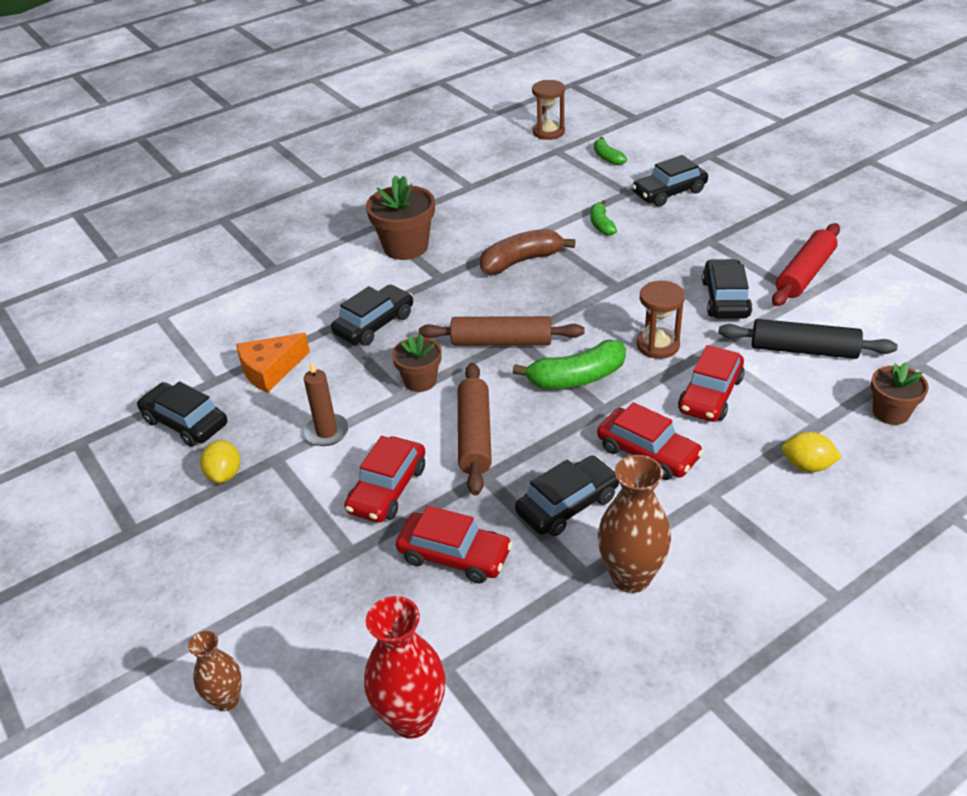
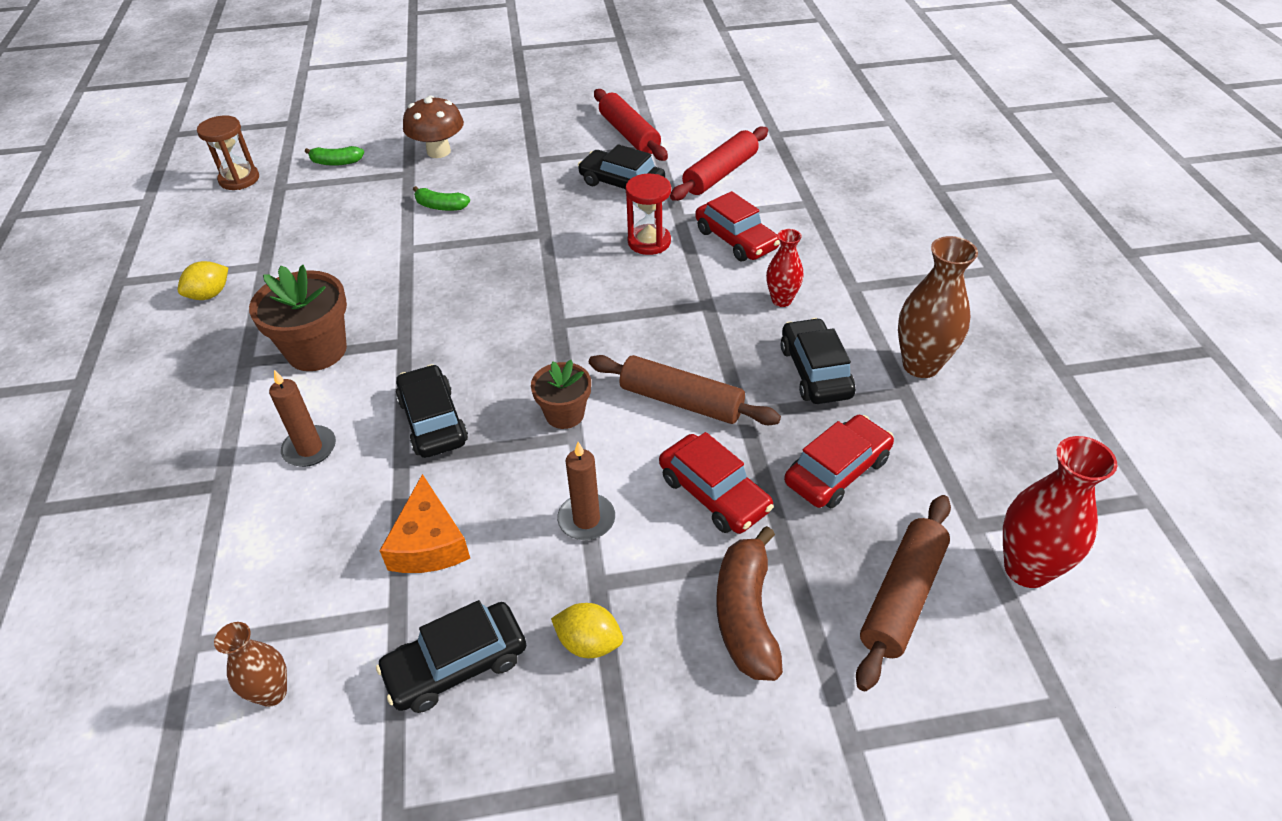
camera: 65 degrees left, 5 degrees up
(227, 700) = (952, 729): brown vase -> brown vase (272, 693)
(319, 286) = (310, 448): none -> brown candle
(501, 342) = (556, 334): brown rolling pin -> brown rolling pin (902, 597)
(521, 261) = (440, 276): brown banana -> brown banana (746, 615)
(577, 378) = (652, 304): green banana -> none
(648, 453) = (781, 300): red car -> red vase
(658, 345) = (649, 242): brown hourglass -> red hourglass
(669, 192) = (438, 151): black car -> brown mushroom
(803, 350) = (720, 174): black rolling pin -> red rolling pin
(807, 466) = (851, 226): yellow lemon -> yellow lemon (210, 295)
(891, 412) = (820, 167): brown flower pot -> none

